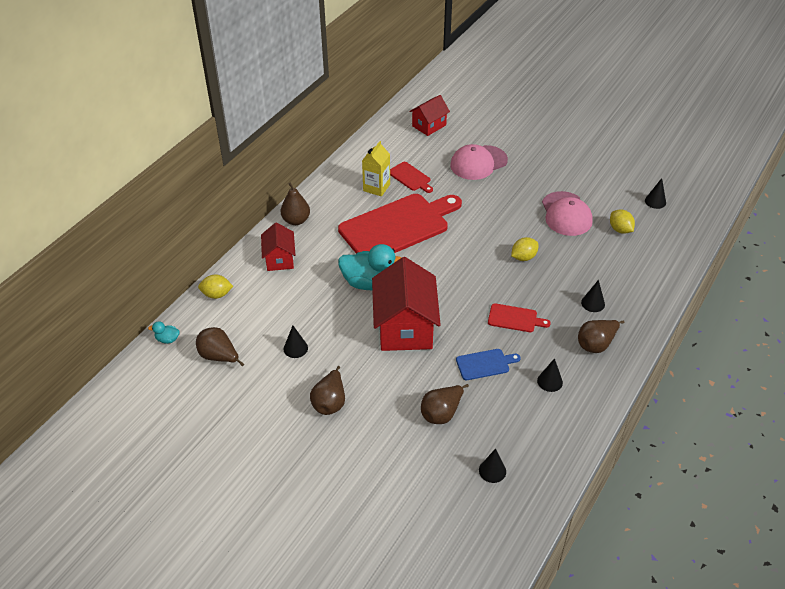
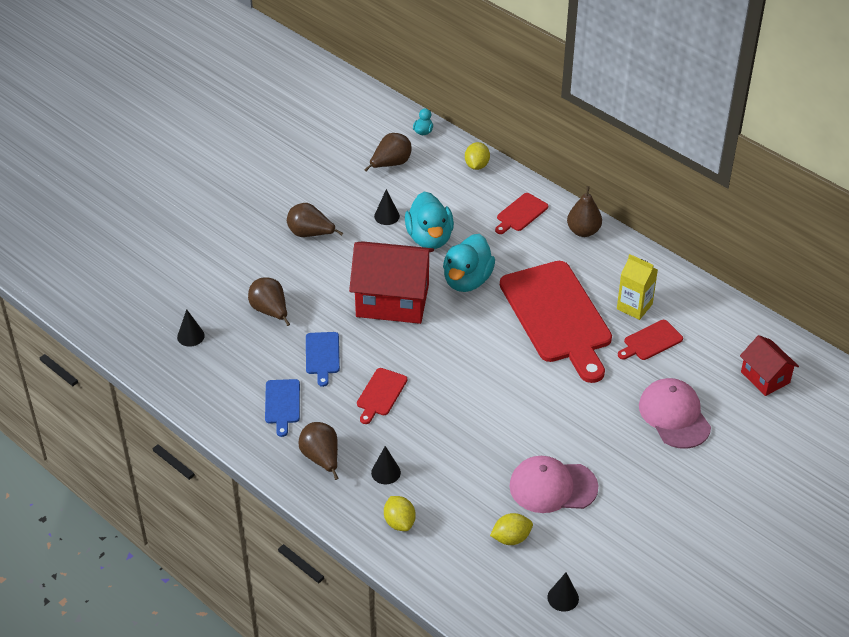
camera: 100 degrees right, 0 degrees up
(279, 259) = (520, 214): red house -> red cutting board
(320, 314) = (429, 238): none -> turquoise duck
(523, 257) = (479, 424): yellow lemon -> yellow lemon (399, 522)
(550, 381) = (282, 404): black cone -> blue cutting board

